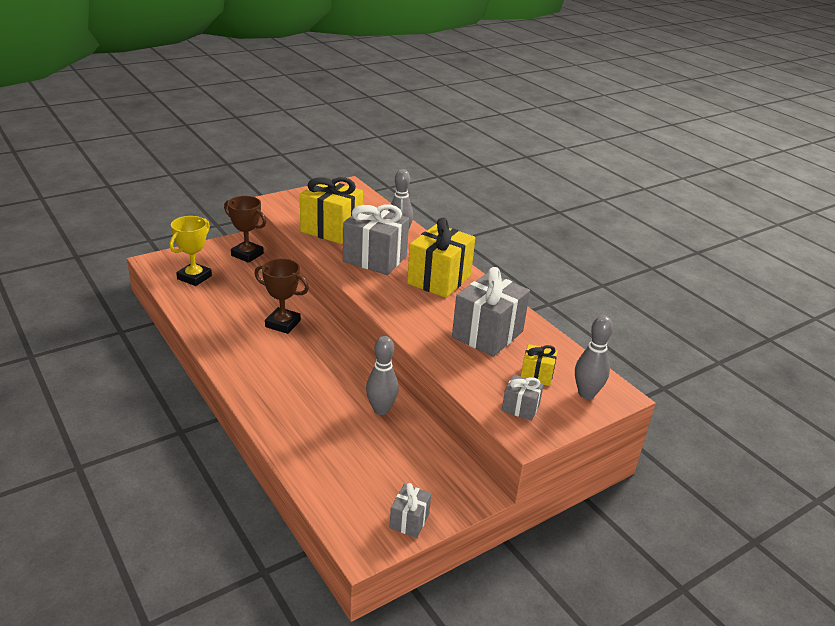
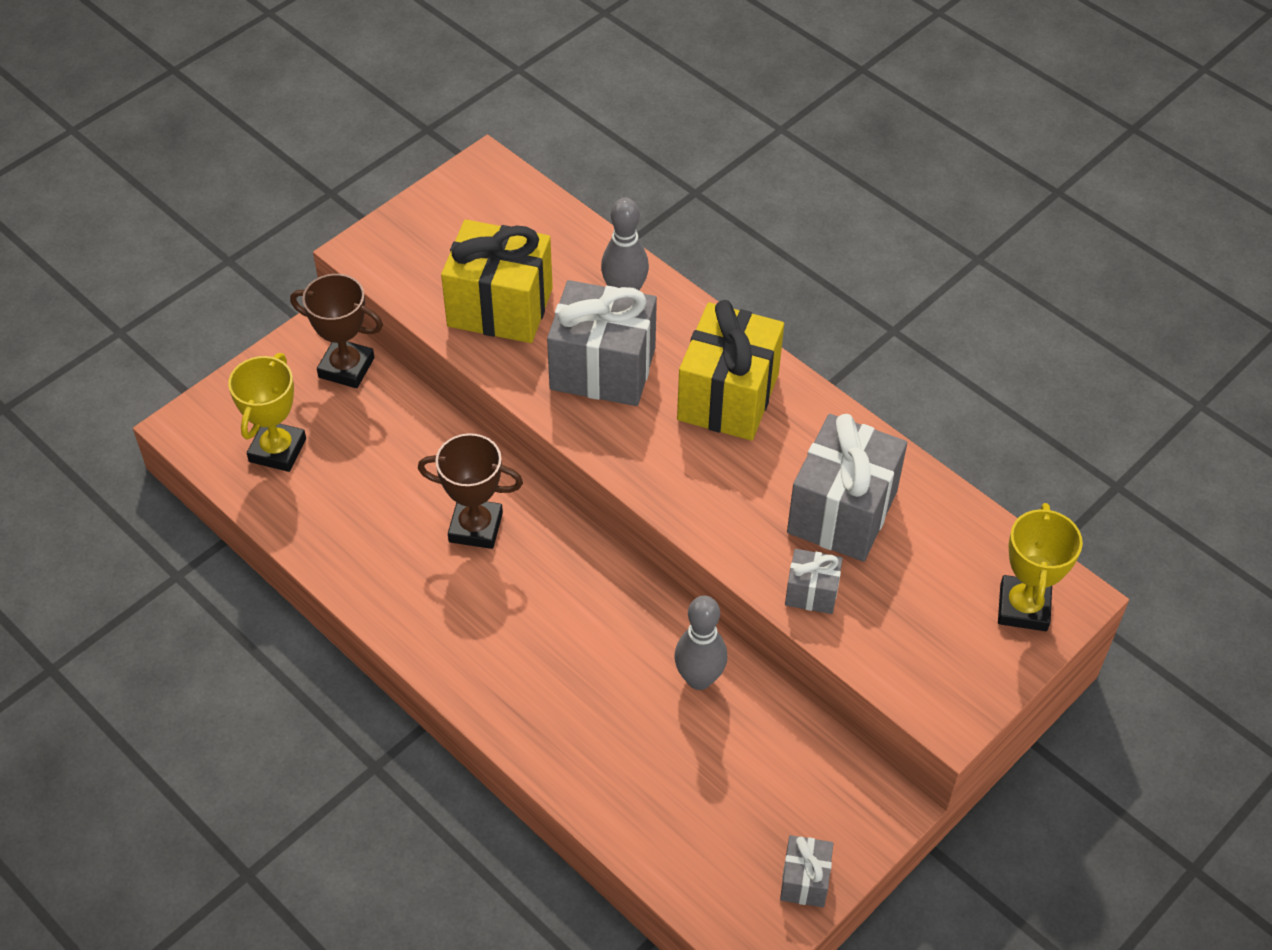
camera: 10 degrees left, 20 degrees up
(520, 408) = (931, 662): grey gift -> grey gift (811, 592)
(537, 375) = (940, 586): yellow gift -> none
(586, 394) = (1023, 607): grey bowling pin -> yellow trophy

